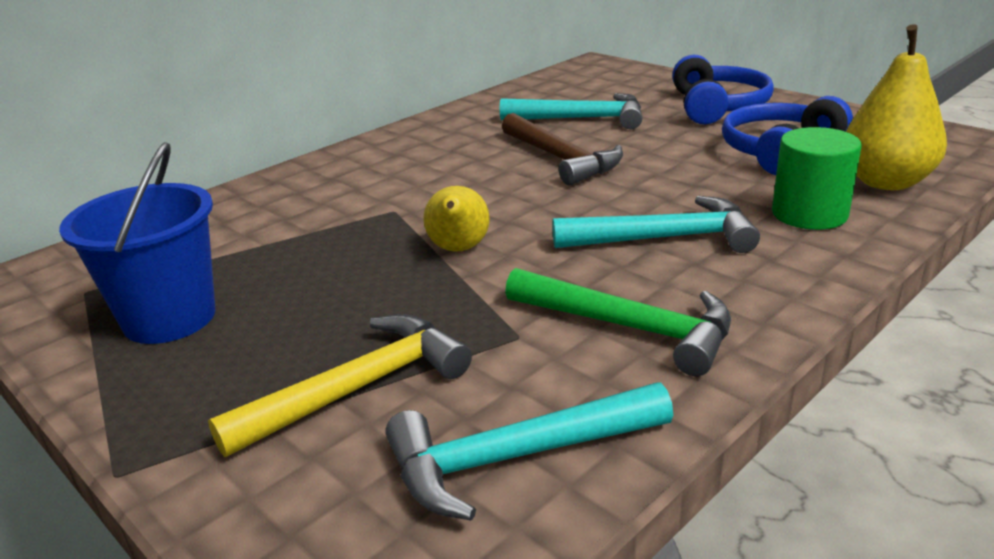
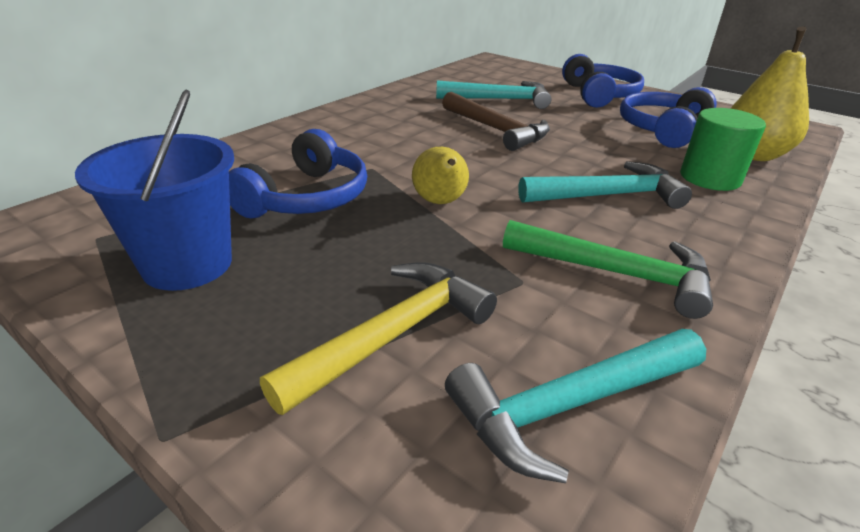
camera: 10 degrees left, 5 degrees up
(310, 246) = (306, 197): none -> blue headphones

